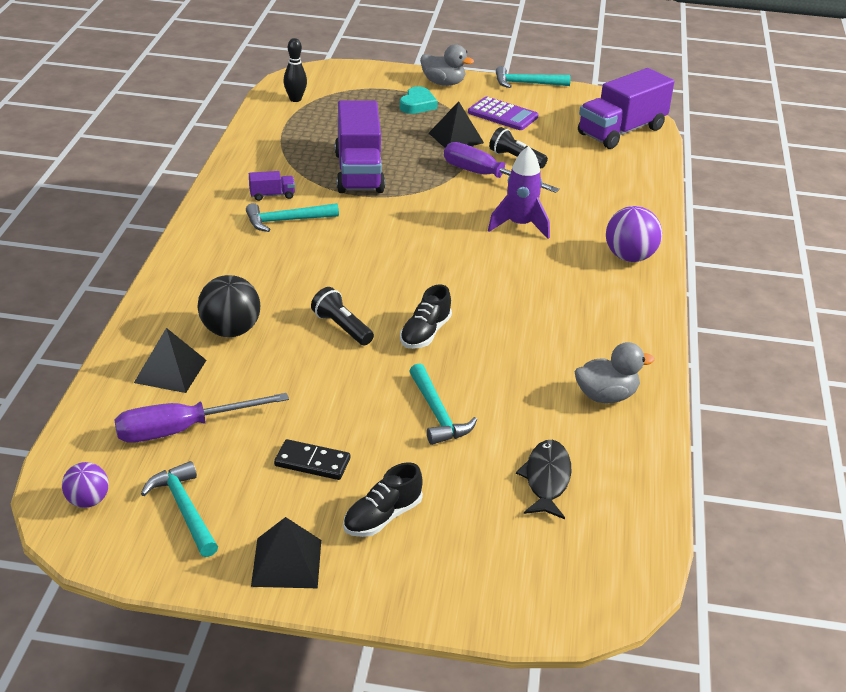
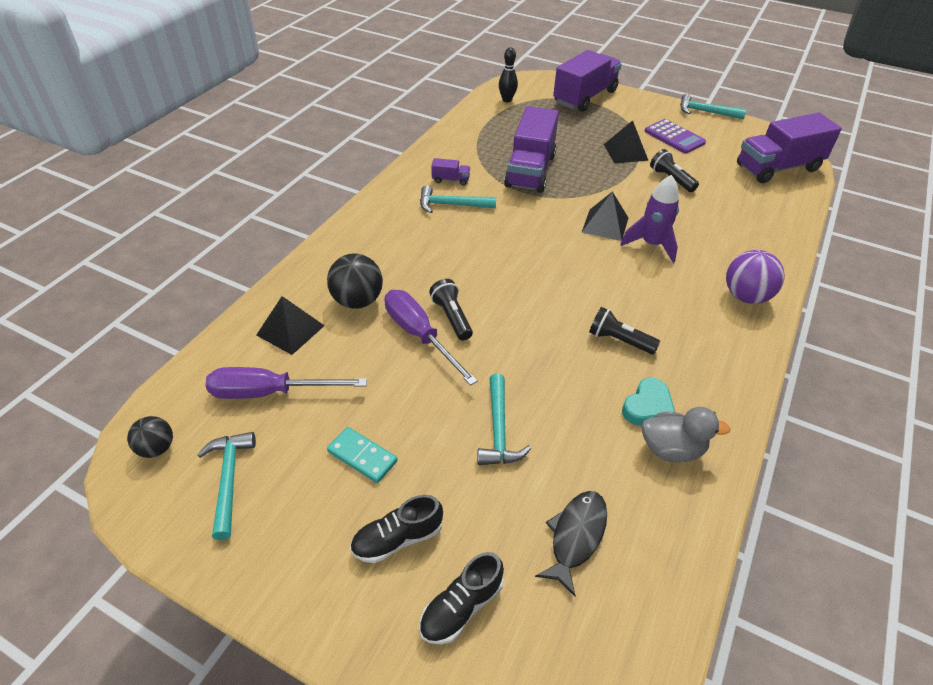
camera: 20 degrees right, 10 degrees up
(87, 501) = (157, 448): purple ball -> black ball
(286, 562) = (286, 568): black pyramid -> black pyramid (605, 224)
(312, 462) = (362, 456): black domino -> turquoise domino
(386, 84) = (585, 97): none -> purple truck
(417, 104) = (604, 118): turquoise heart -> turquoise heart (648, 407)
(425, 333) = (522, 339): black shoe -> black shoe (461, 607)
(443, 83) = (633, 102): grey duck -> none
(486, 176) = (638, 191): purple screwdriver -> purple screwdriver (420, 335)
(522, 317) = (619, 340): none -> black flashlight

